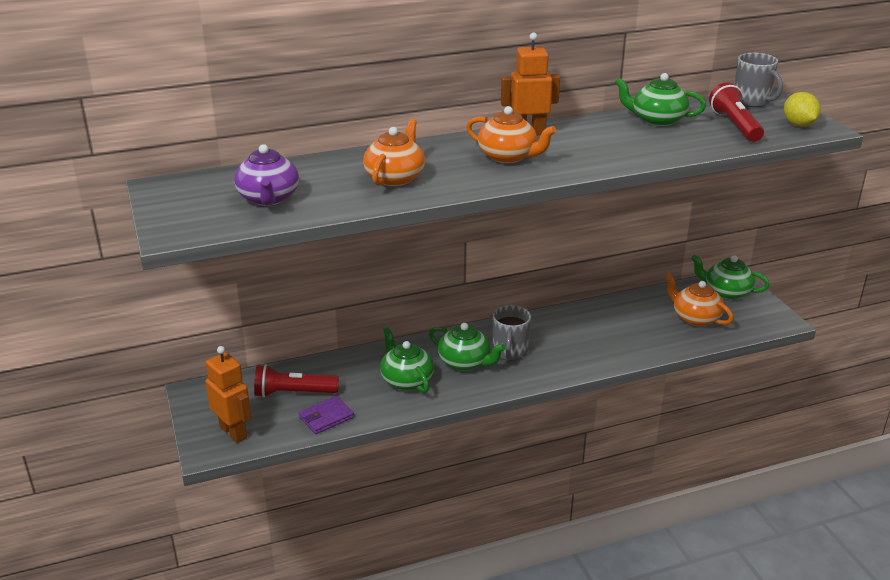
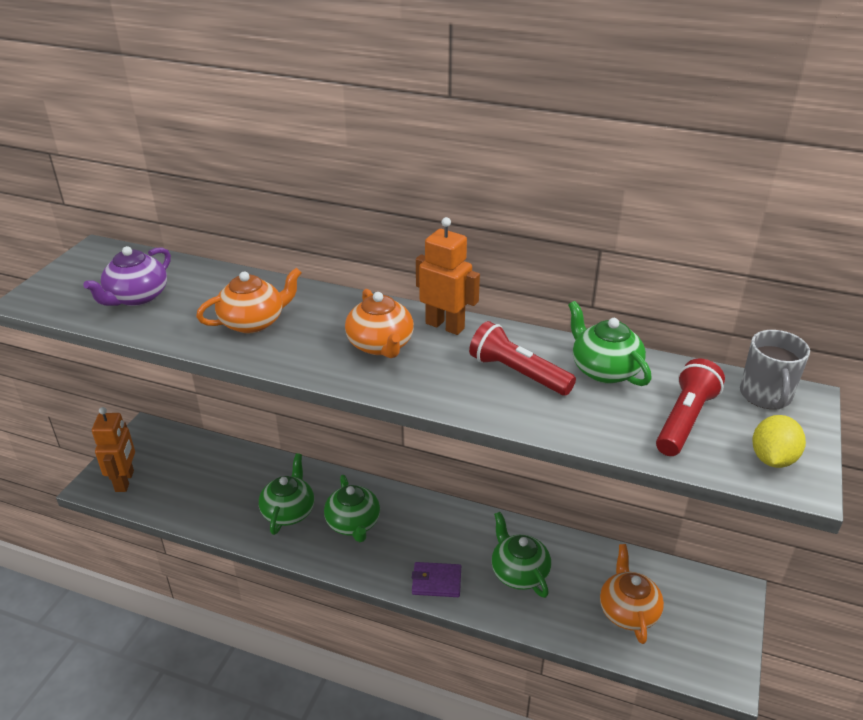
camera: 40 degrees right, 5 degrees up
(293, 393) = (201, 471): red flashlight -> red flashlight (518, 373)
(326, 417) = (193, 509): purple wallet -> purple wallet (436, 581)
(510, 352) = (402, 536): grey mug -> none
(726, 292) = (705, 601): green teapot -> green teapot (519, 572)

